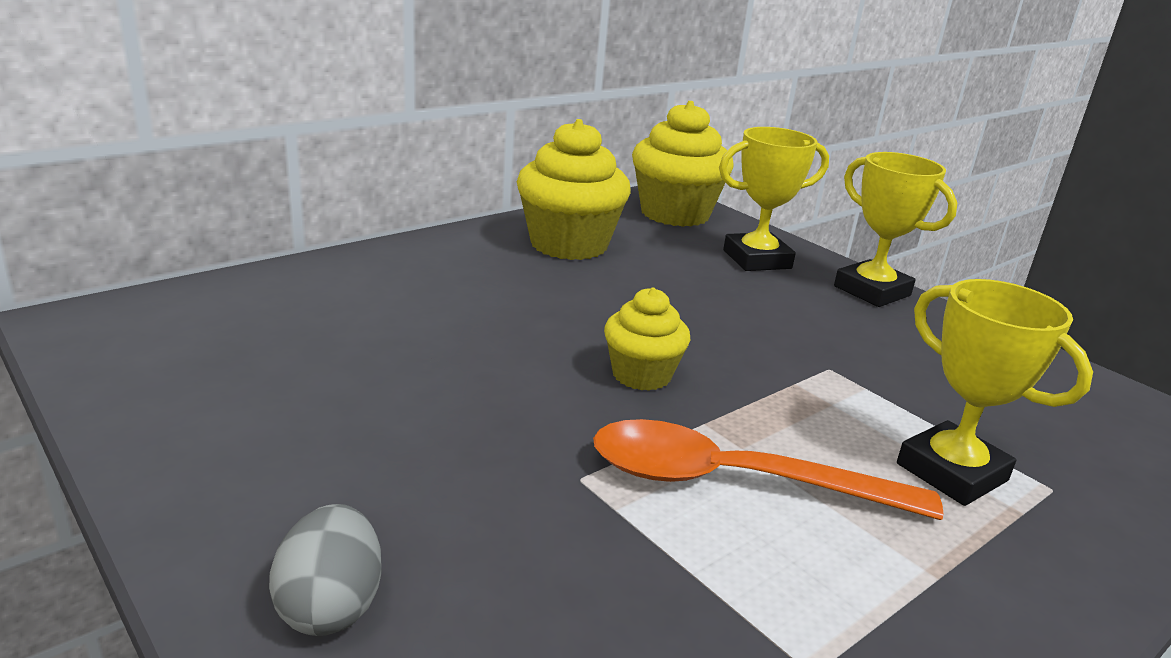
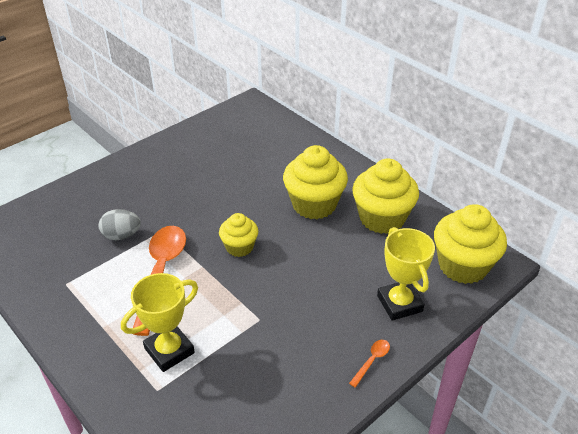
camera: 90 degrees right, 15 degrees up
(331, 606) = (105, 185): grey egg -> grey egg (121, 235)
(521, 290) = (314, 204): none -> yellow cupcake
(872, 291) = (372, 361): yellow trophy -> orange spoon

